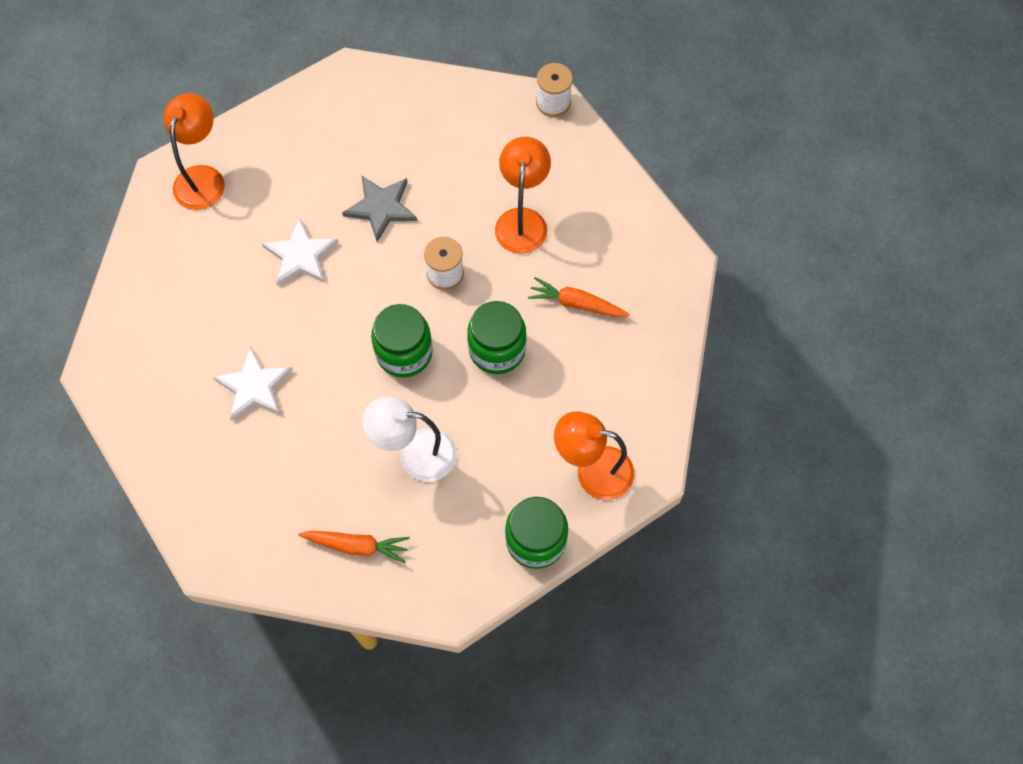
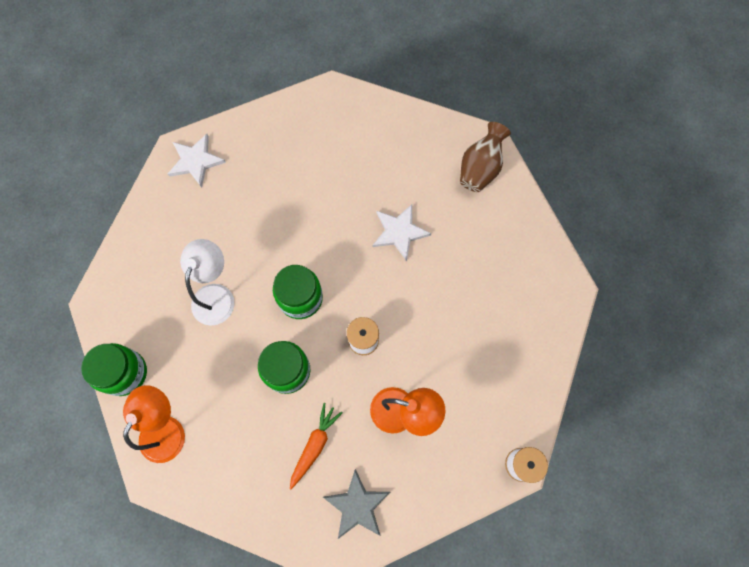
camera: 100 degrees right, 5 degrees up
(203, 177) = (480, 169): orange lamp -> brown vase
(254, 386) = (297, 189): white star -> white star (196, 161)
(357, 546) = (158, 245): orange carrot -> none
(381, 208) = (433, 298): grey star -> grey star (357, 505)

